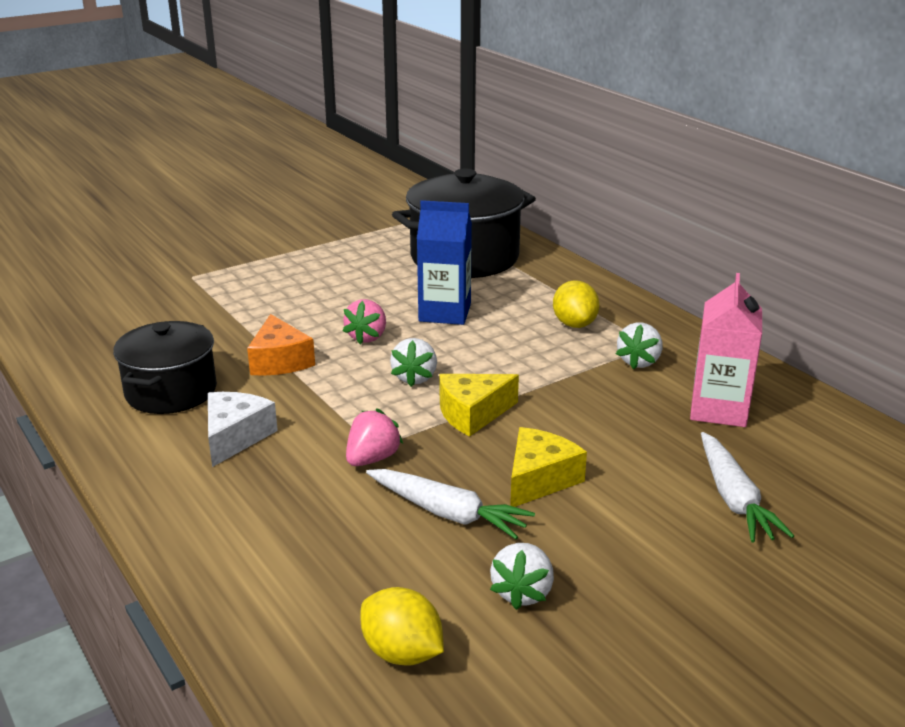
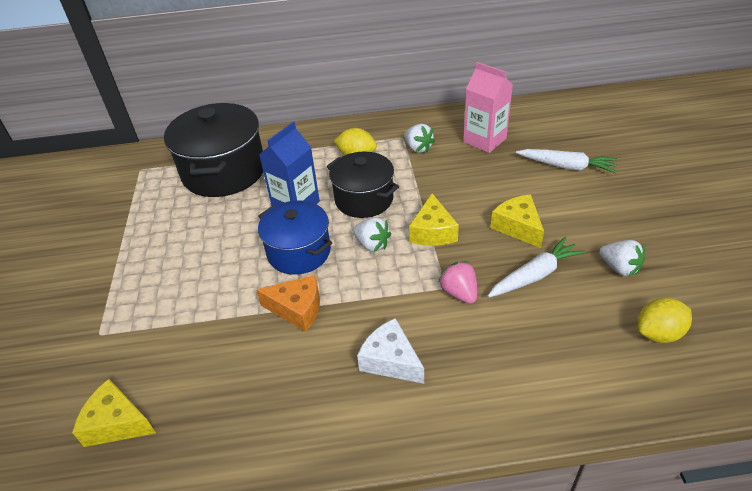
camera: 60 degrees left, 15 degrees up
(96, 318) = (117, 423): none -> yellow cheese
(171, 391) = (297, 388): black pot -> black pot (364, 199)
(367, 337) = (299, 252): pink strawberry -> blue pot

